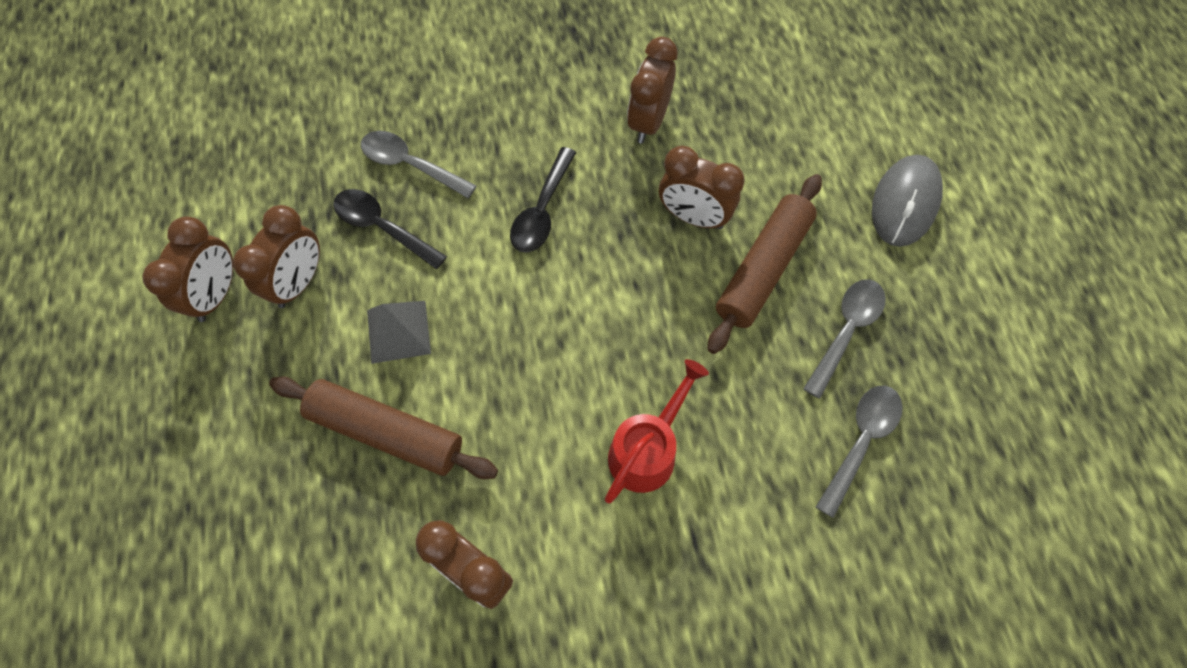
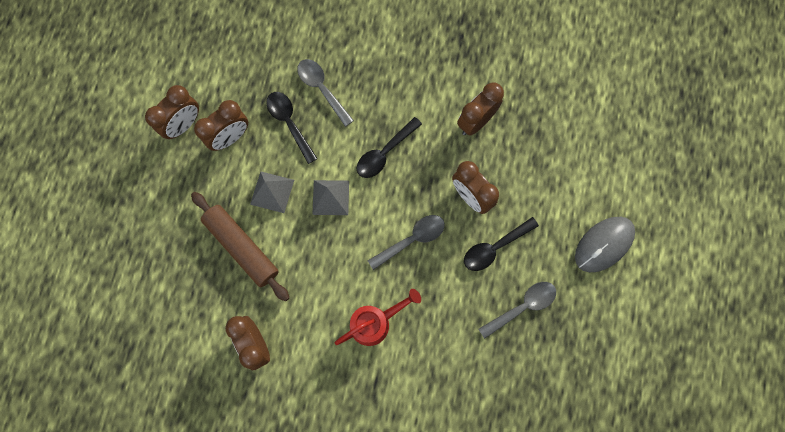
camera: 25 degrees right, 10 degrees up
(492, 302) = (330, 197): none -> grey pyramid
(763, 269) = (495, 247): brown rolling pin -> black spoon
(860, 441) = (494, 373): grey spoon -> grey spoon (412, 239)

